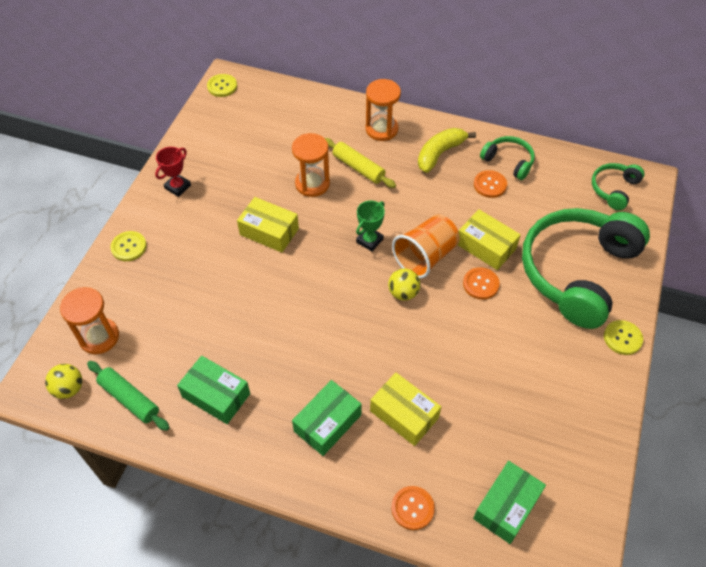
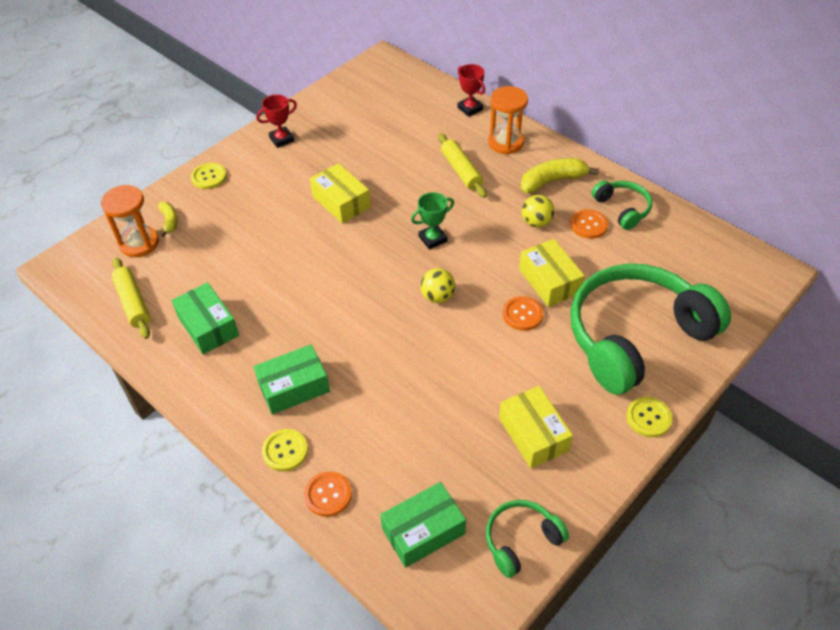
camera: 25 degrees right, 5 degrees down
(69, 388) = (89, 277): yellow ball -> yellow ball (536, 222)
(116, 305) = (169, 221): none -> yellow banana
(129, 399) = (133, 303): green rolling pin -> yellow rolling pin
(222, 86) = (373, 65): yellow button -> yellow button (285, 451)
(312, 184) = (407, 172): orange hourglass -> none
(333, 105) = (470, 108): none -> red trophy
(404, 414) = (371, 406): yellow box -> yellow box (533, 434)
(425, 257) = (480, 271): orange cup -> none
(614, 189) = (727, 270): green headphones -> green headphones (521, 540)

